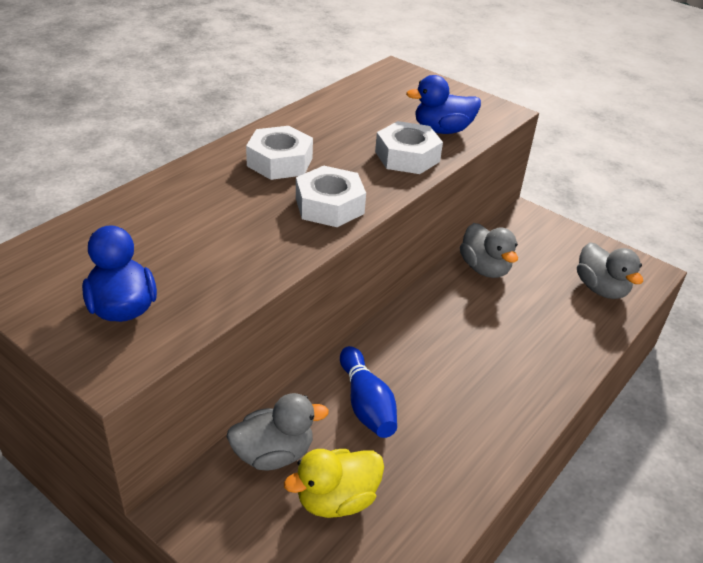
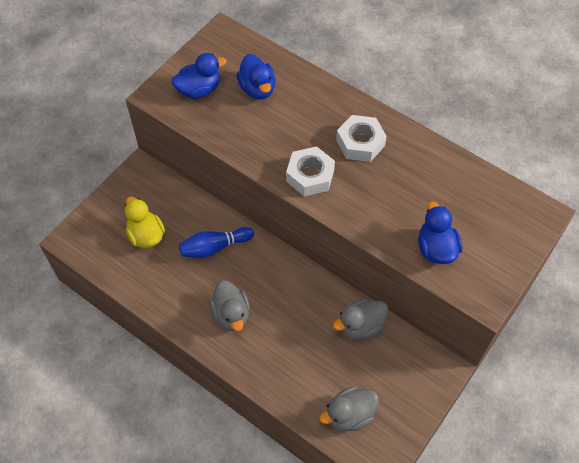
camera: 90 degrees right, 20 degrees up
(147, 242) = (257, 89): none -> blue duck
(273, 454) = (176, 203): grey duck -> grey duck (231, 314)
(407, 156) = (386, 222): white nut -> none

